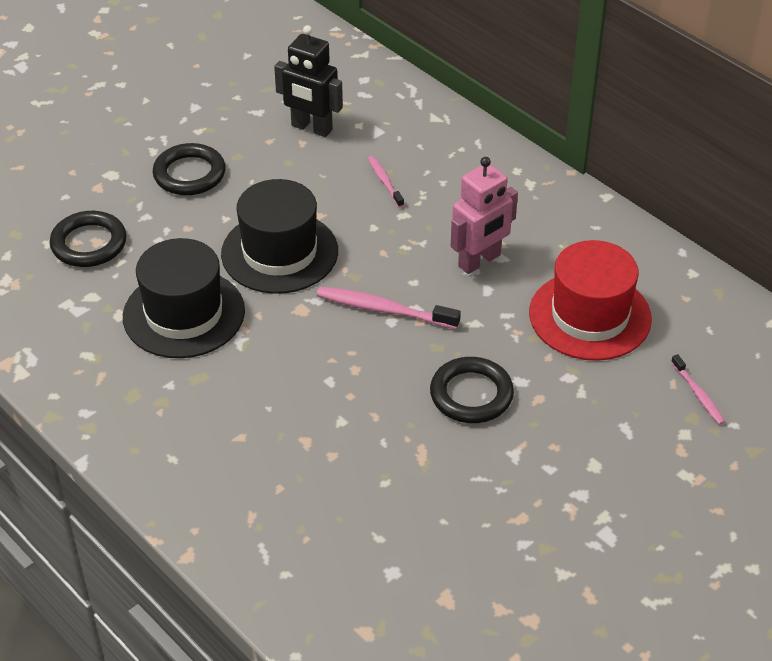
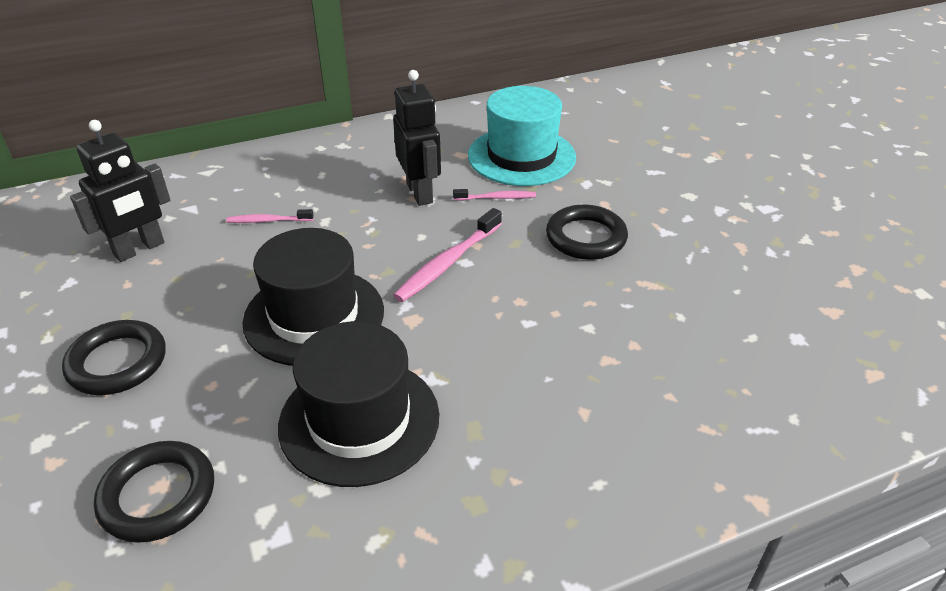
camera: 70 degrees left, 5 degrees down
(479, 261) = (420, 193): pink robot -> black robot
(590, 316) = (521, 156): red hat -> turquoise hat
(698, 395) = (630, 133): pink toothbrush -> pink toothbrush (496, 198)

